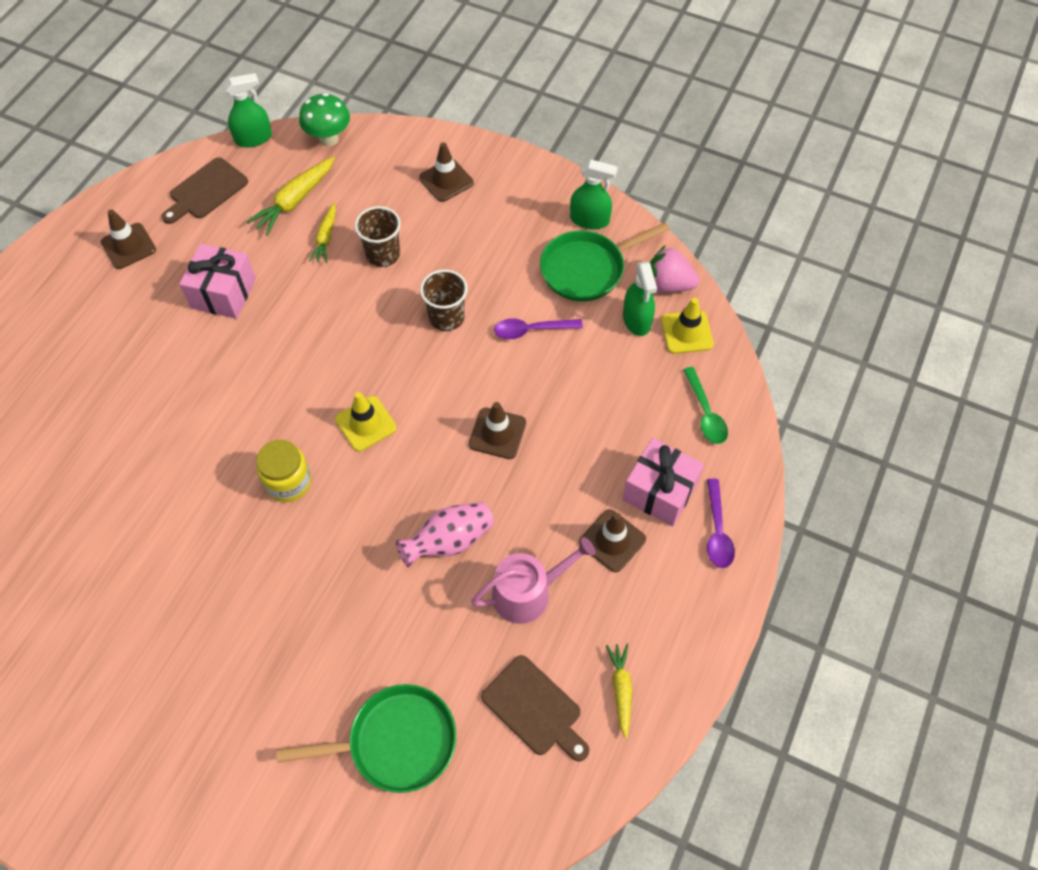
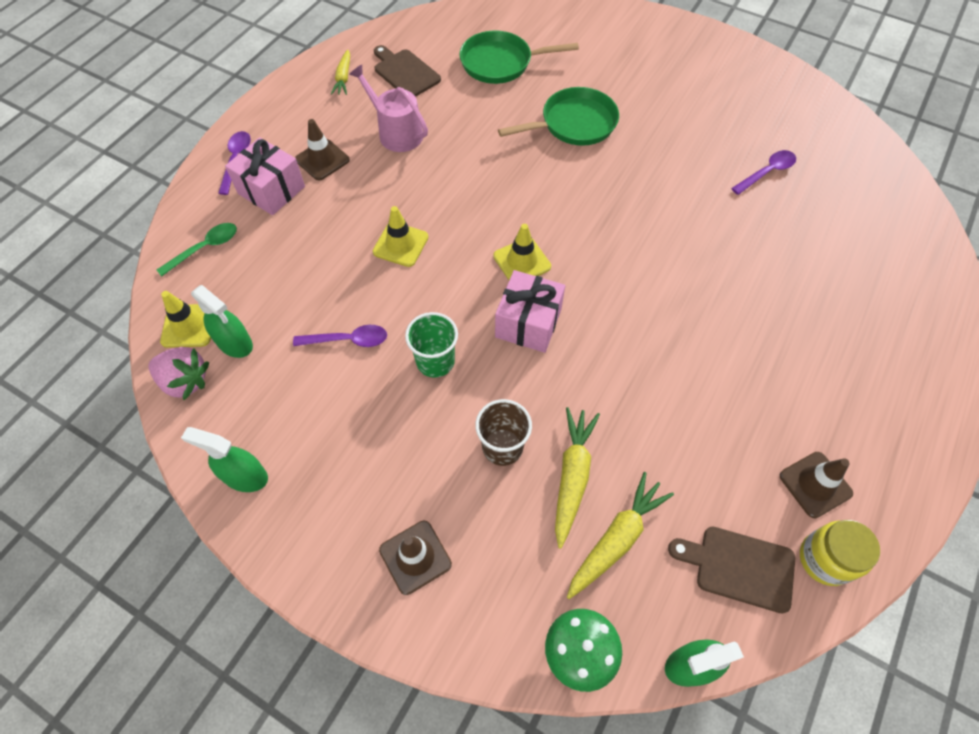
camera: 175 degrees left, 0 degrees up
(61, 566) = (767, 172): none -> purple spoon
(206, 191) = (739, 567): brown cutting board -> brown cutting board turned 120 degrees counterclockwise
(223, 293) = (684, 410): pink gift -> pink gift (528, 323)
(288, 482) = (589, 218): yellow jar -> yellow jar (825, 559)
(326, 238) = (572, 476): yellow carrot -> yellow carrot, size x1.56
(446, 317) = (435, 361): brown cup -> green cup
(449, 541) = (453, 168): pink vase -> none
(497, 433) = (400, 244): brown traffic cone -> yellow traffic cone
(528, 593) = (396, 132): pink watering can -> pink watering can turned 60 degrees clockwise
(587, 269) = (268, 408): green pan -> green pan (574, 124)
(637, 320) = (235, 343): green spray bottle -> green spray bottle turned 135 degrees clockwise
(705, 413) = (205, 248): green spoon -> green spoon turned 60 degrees clockwise

